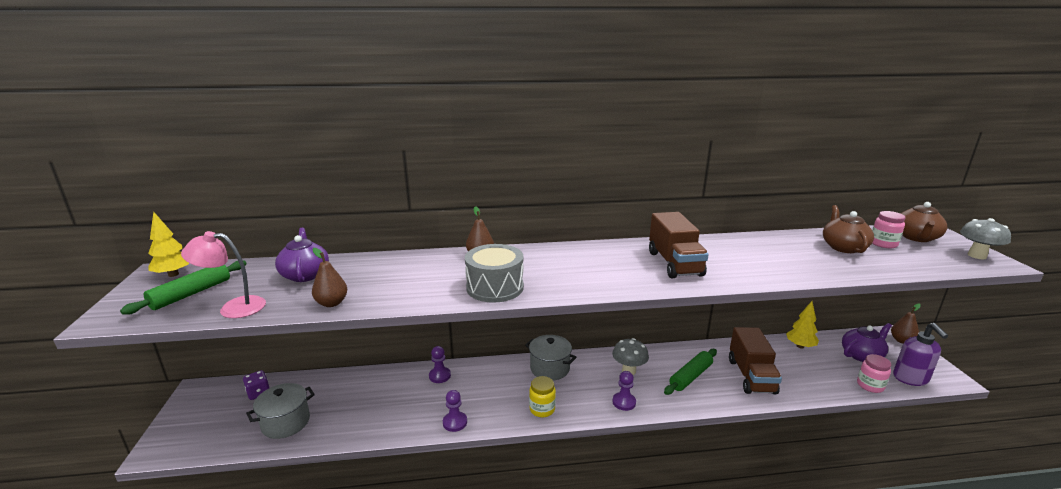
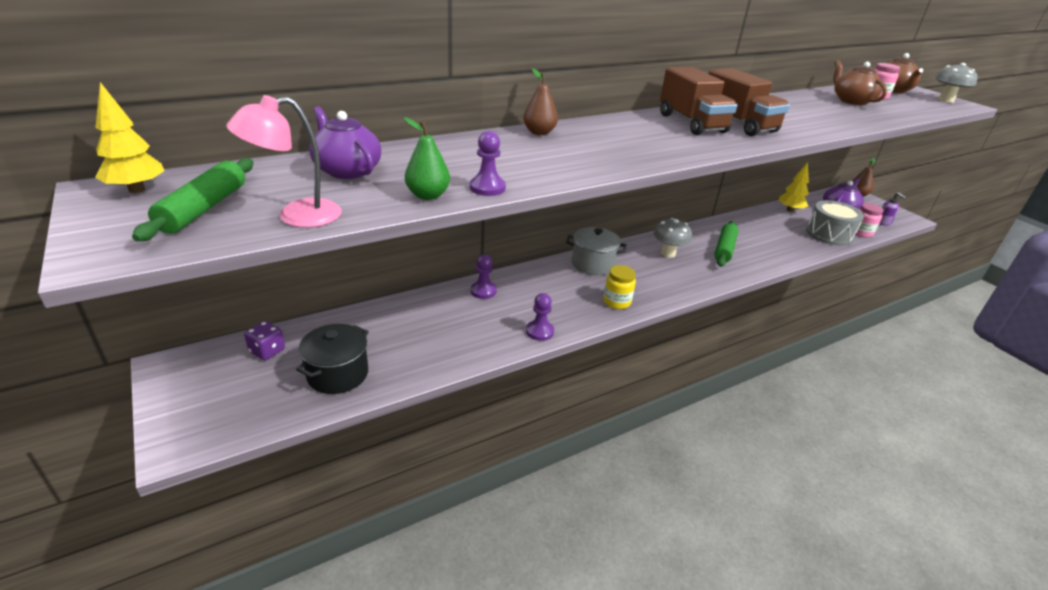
camera: 25 degrees left, 10 degrees up
(286, 422) = (337, 374): grey pot -> black pot
(332, 303) = (428, 195): brown pear -> green pear
(495, 287) = (596, 160): grey drum -> grey drum (829, 234)
(624, 402) = (686, 281): purple pawn -> purple pawn (487, 188)
(751, 376) = (771, 240): brown truck -> brown truck (691, 123)
(910, 378) = (883, 222): purple soap dispenser -> purple soap dispenser, size x0.56

